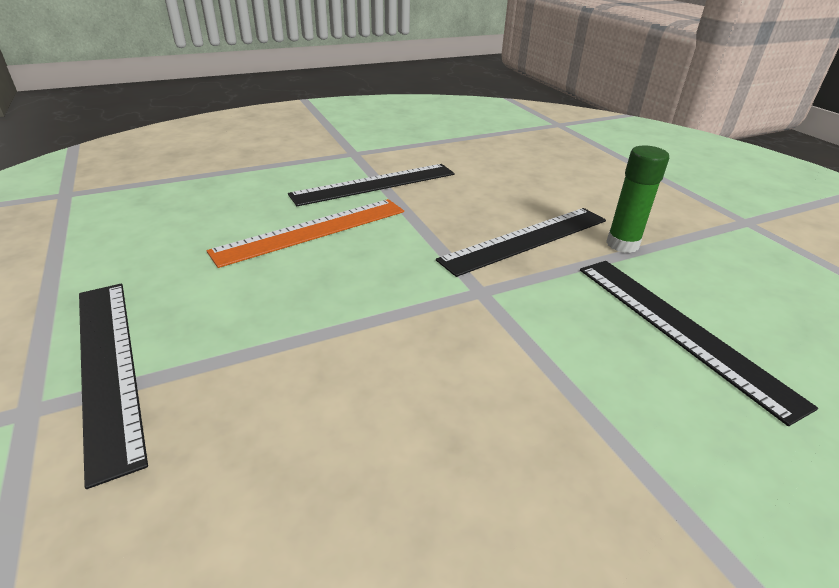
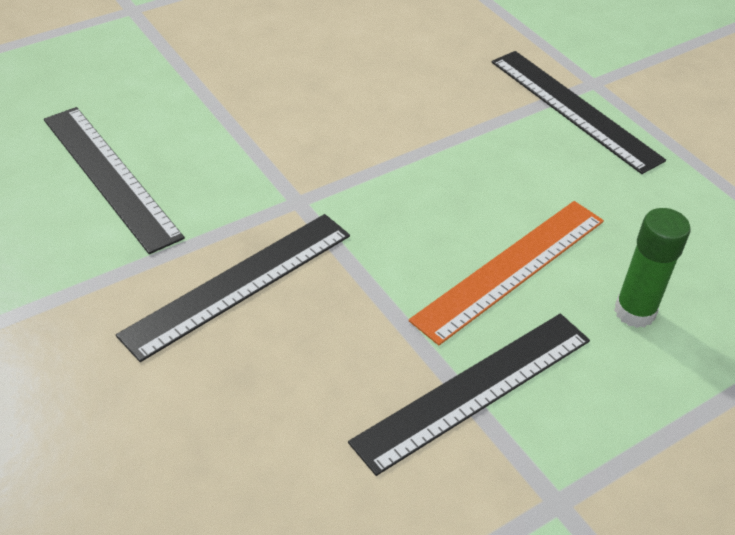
camera: 170 degrees right, 10 degrees up
(622, 244) = (112, 289): green glue stick -> green glue stick (634, 312)

